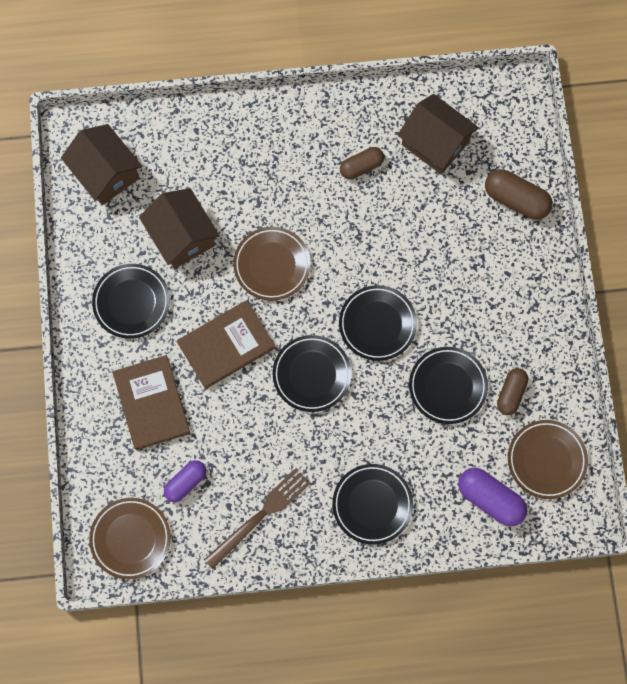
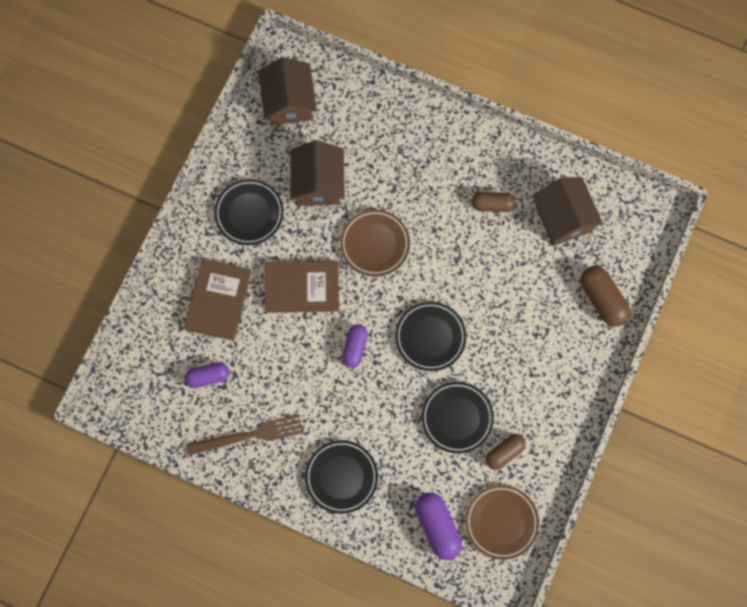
camera: 30 degrees right, 0 degrees up
(130, 539) = (141, 396): brown plate -> none
(311, 374) = (355, 348): black plate -> purple capsule

